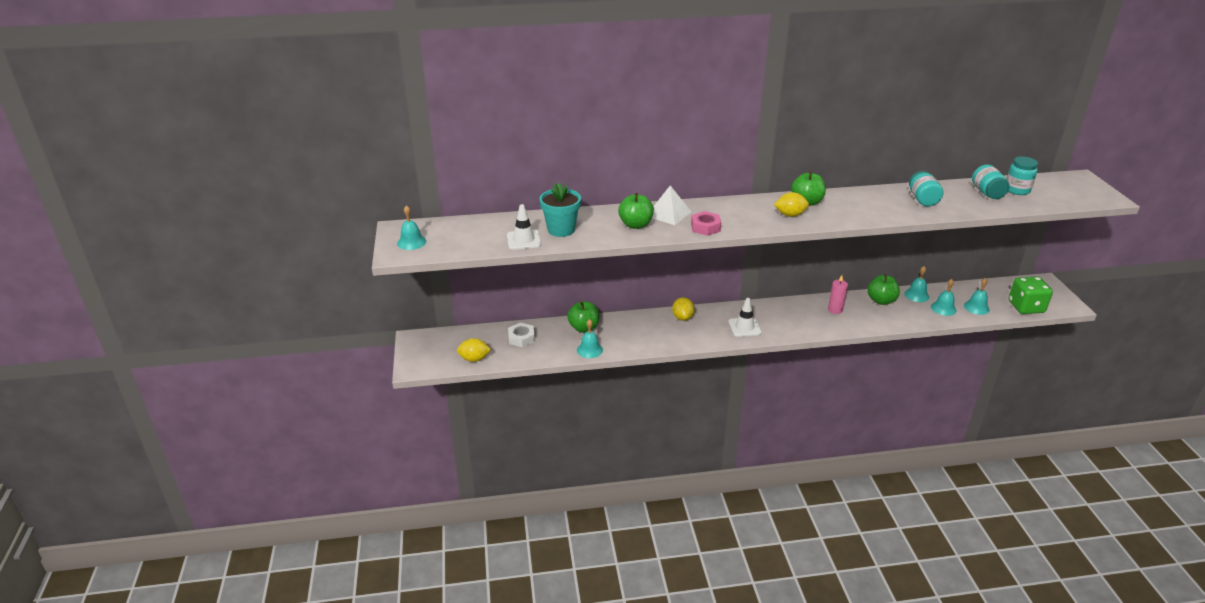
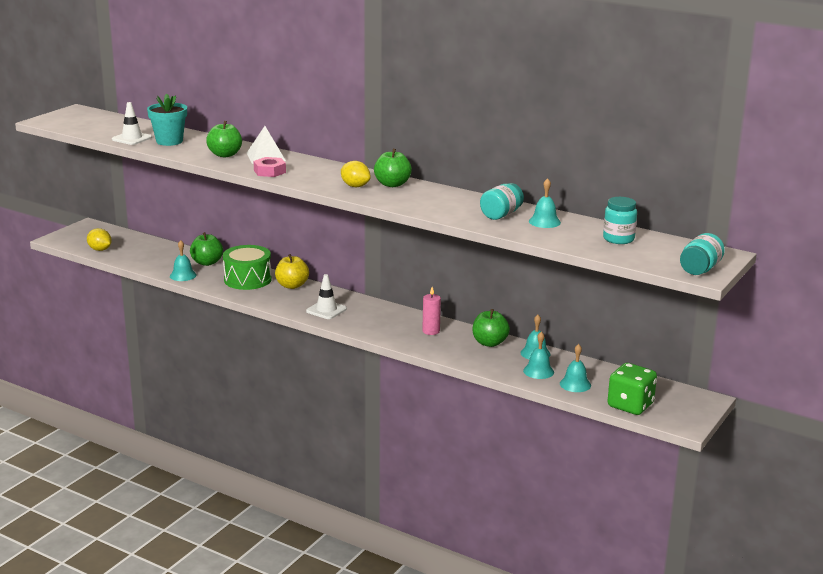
camera: 40 degrees right, 10 degrees down
(411, 242) = (66, 118): turquoise bell -> turquoise bell (544, 222)
(521, 338) = (153, 251): white nut -> none
(643, 328) = (247, 279): none -> green drum
(682, 317) = (292, 285): yellow lemon -> yellow apple
(987, 193) = (580, 231): turquoise jar -> turquoise jar (700, 269)

